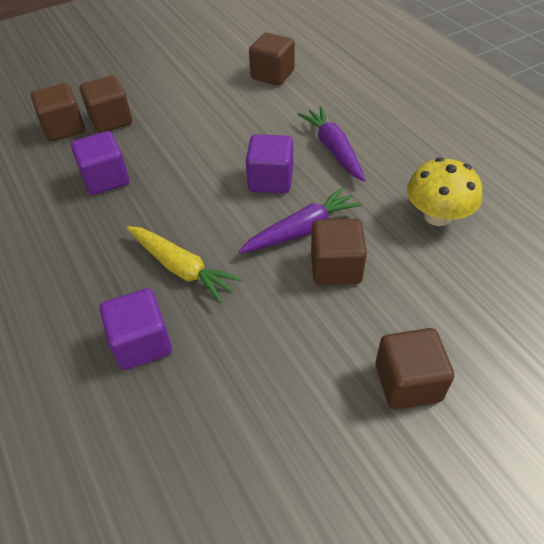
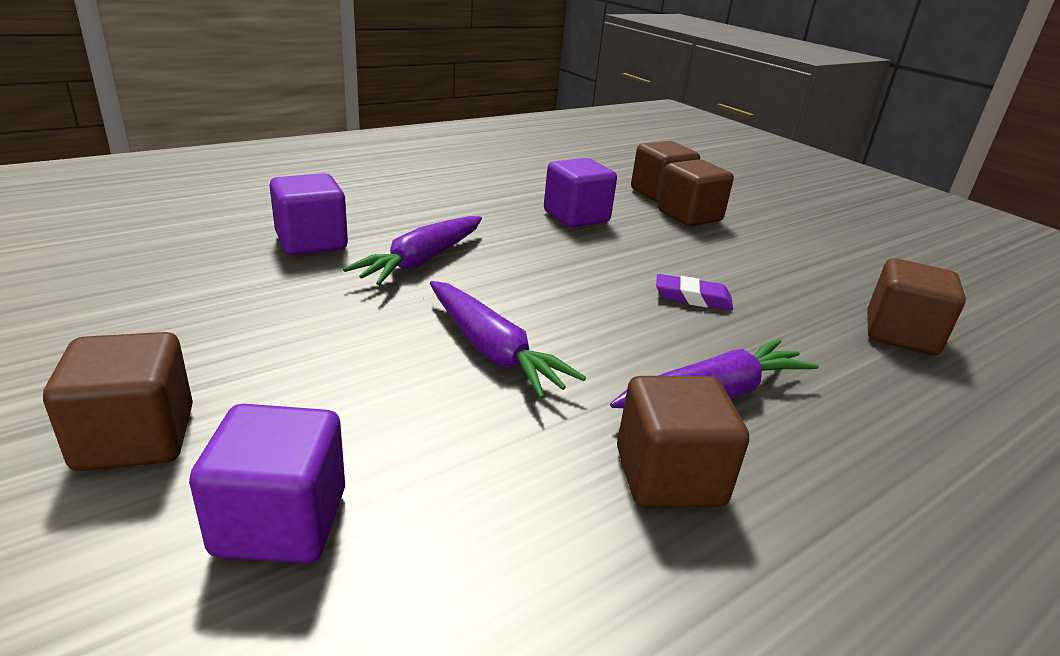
camera: 80 degrees right, 20 degrees down
(181, 268) = (422, 261): yellow carrot -> purple carrot
(235, 140) = (692, 298): none -> purple eraser
(270, 180) = (605, 326): purple cube -> purple cube (280, 521)
(336, 267) = (405, 379): brown cube -> brown cube (669, 477)
(437, 216) = (542, 529): yellow mushroom -> none

